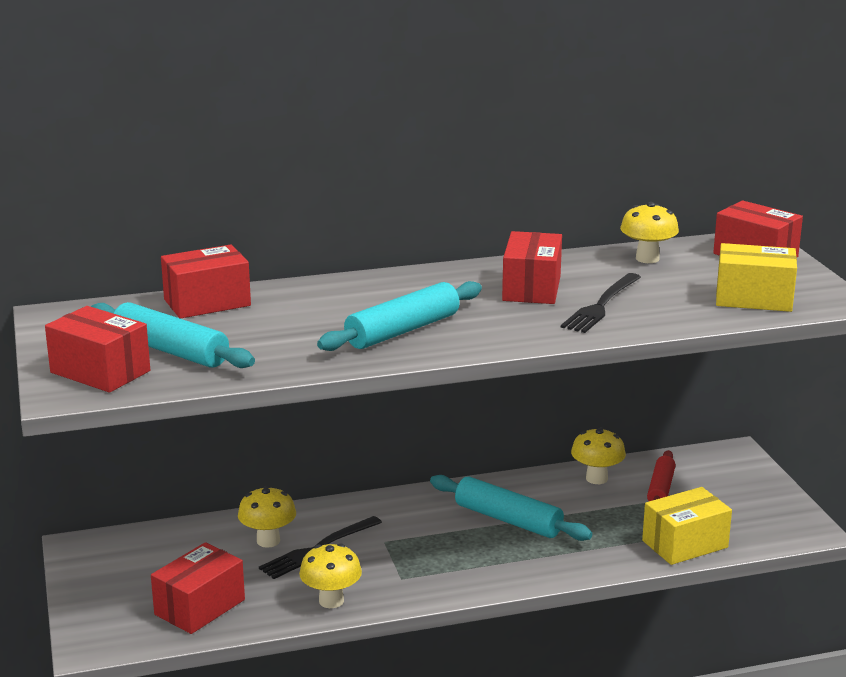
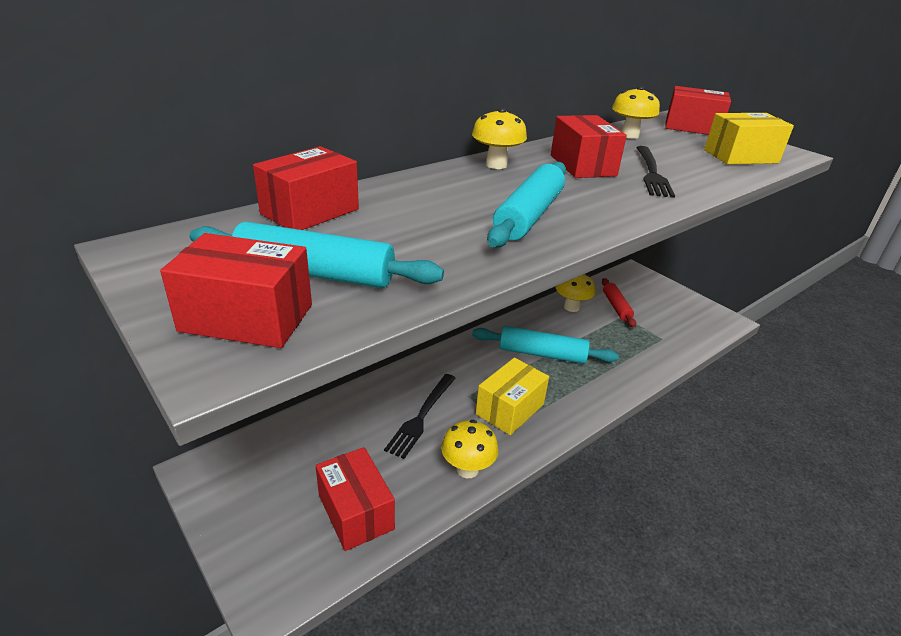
camera: 25 degrees left, 10 degrees up
(200, 607) = (356, 512): red box -> red box turned 45 degrees counterclockwise
(268, 541) = (374, 418): yellow mushroom -> yellow mushroom (496, 165)
(685, 544) = (668, 347): yellow box -> yellow box (510, 409)

